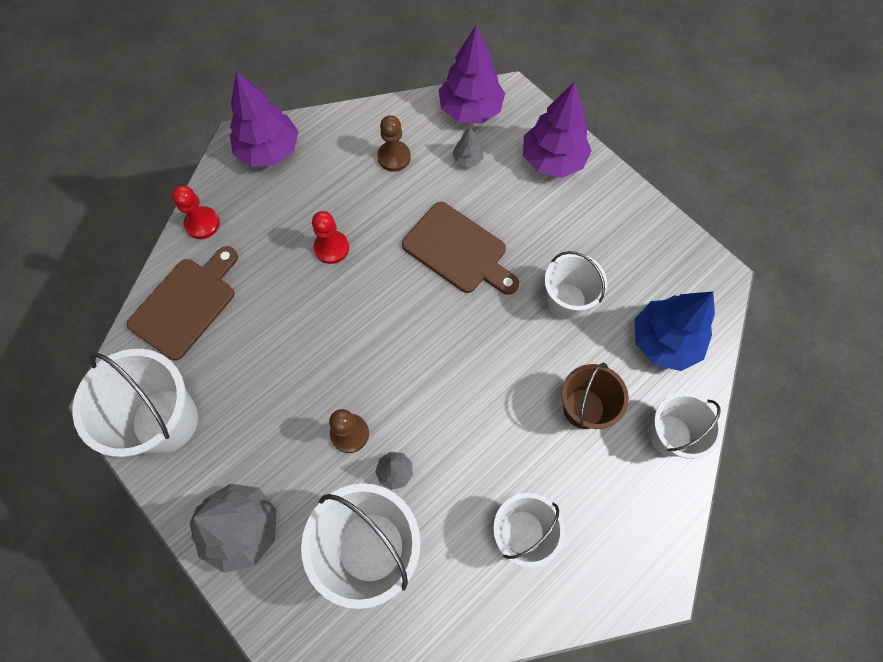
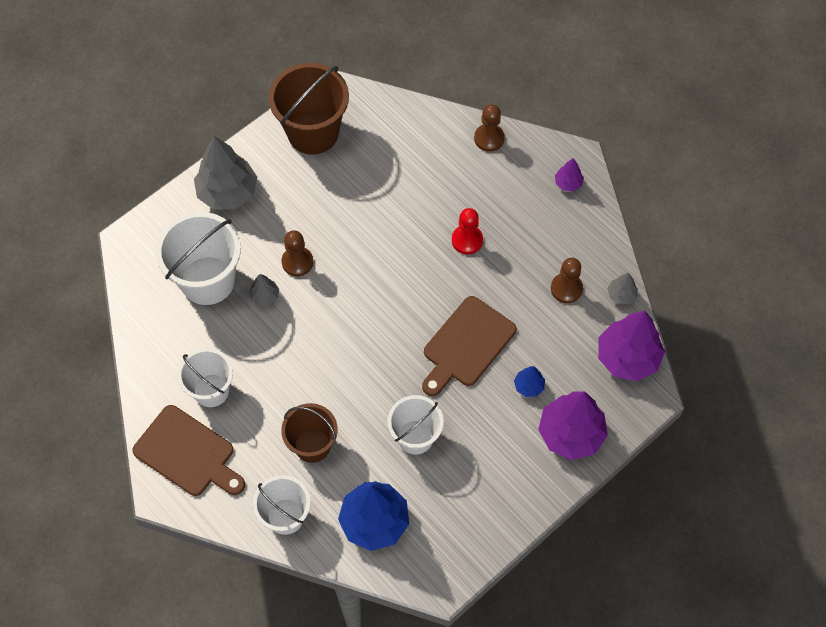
camera: 90 degrees right, 5 degrees down
(165, 420) = (313, 132): white bucket -> brown bucket
(186, 304) = (412, 135): brown cutting board -> brown cutting board (188, 453)
(202, 224) = (489, 138): red pawn -> brown pawn
(269, 150) = (568, 183): purple tree -> purple tree, size x0.46
(467, 159) = (567, 354): grey tree -> grey tree (621, 295)
(503, 194) = (528, 386): none -> blue tree

